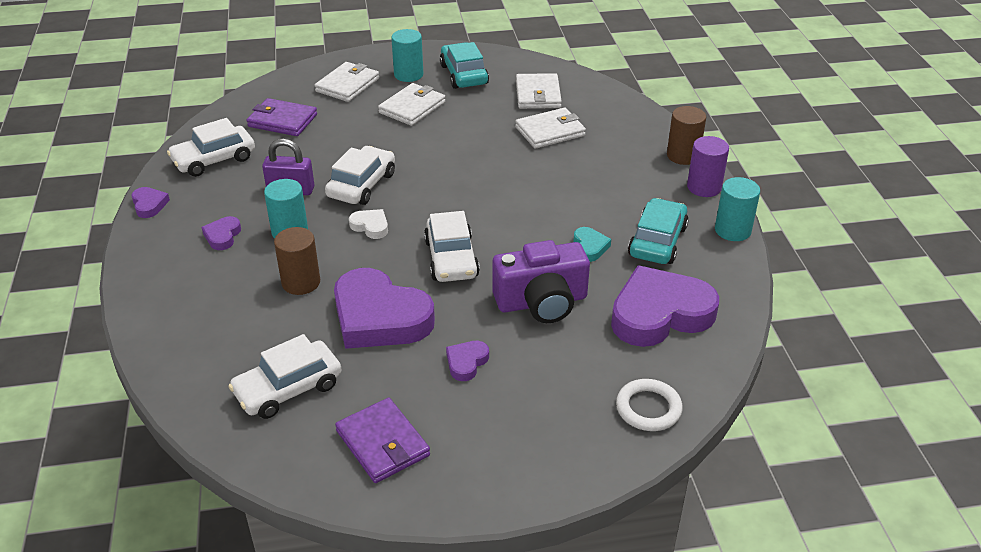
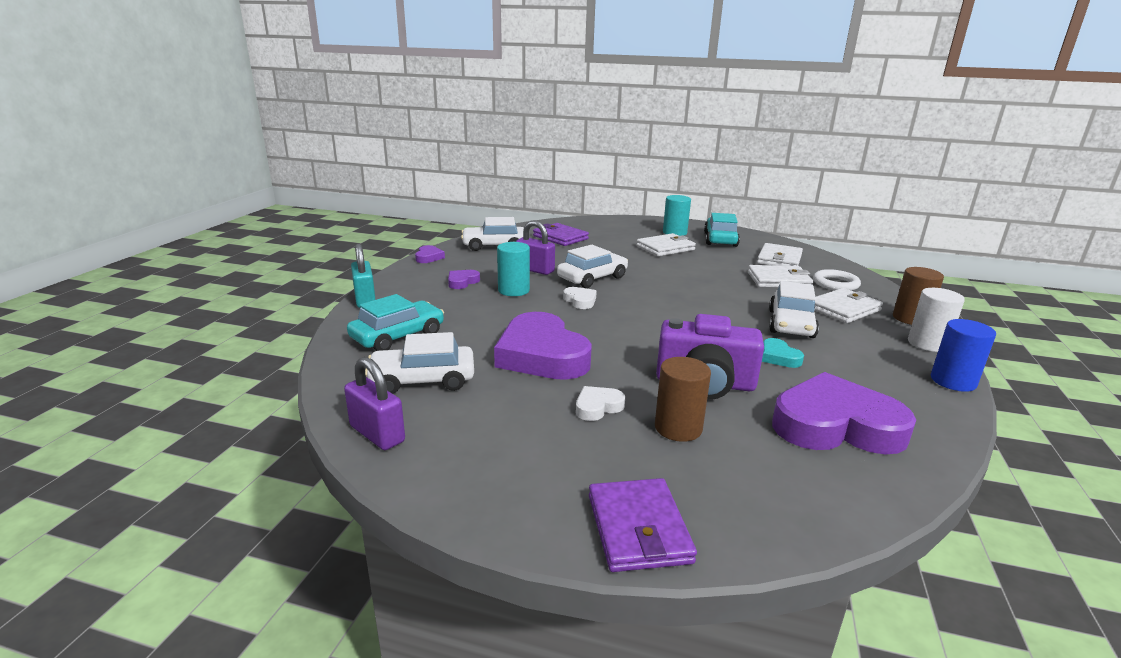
camera: 25 degrees right, 15 degrees down
(133, 300) = (365, 299): none -> turquoise padlock
(296, 463) = (377, 434): none -> purple padlock
(301, 282) = (496, 319): brown cylinder -> brown cylinder (678, 428)
(347, 85) = (623, 230): white wallet -> white wallet (843, 309)
(382, 443) = (467, 444): purple wallet -> purple wallet (638, 528)
(451, 259) = (635, 334): white car -> white car (791, 324)
(466, 362) = (597, 407): purple heart -> white heart
(589, 247) = (778, 357): turquoise heart -> turquoise heart turned 135 degrees clockwise
(648, 408) = (783, 506): white ring -> white ring (835, 284)
(657, 241) = (857, 369): turquoise car -> turquoise car (398, 336)
(704, 187) = (927, 343): purple cylinder -> white cylinder
(732, 230) = (953, 381): turquoise cylinder -> blue cylinder

